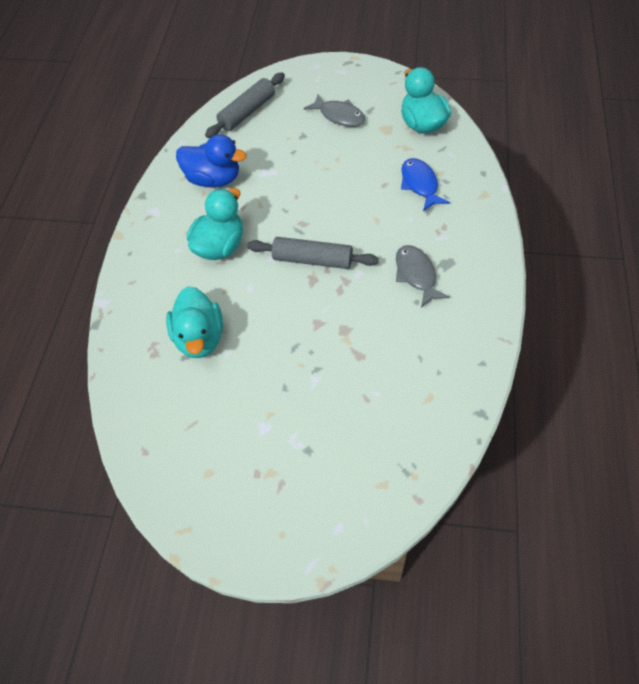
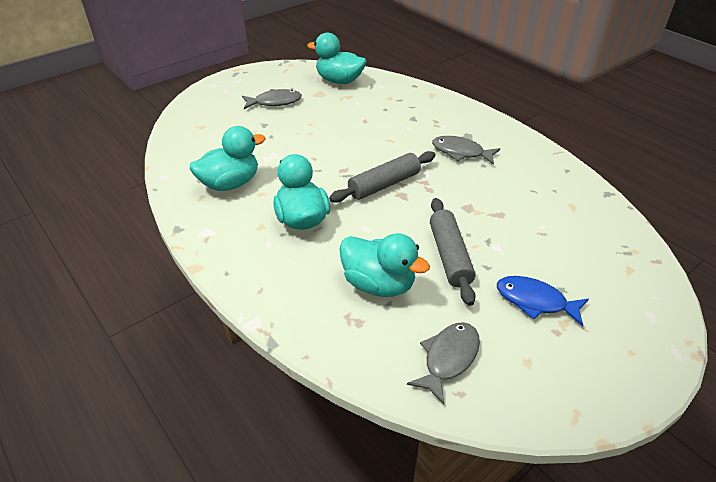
camera: 50 degrees left, 15 degrees down
(168, 425) = (448, 358): none -> grey fish
(213, 179) = (230, 183): blue duck -> turquoise duck
(247, 112) = (196, 132): grey rolling pin -> grey rolling pin (449, 256)
(420, 184) = (387, 109): blue fish -> blue fish (535, 301)

